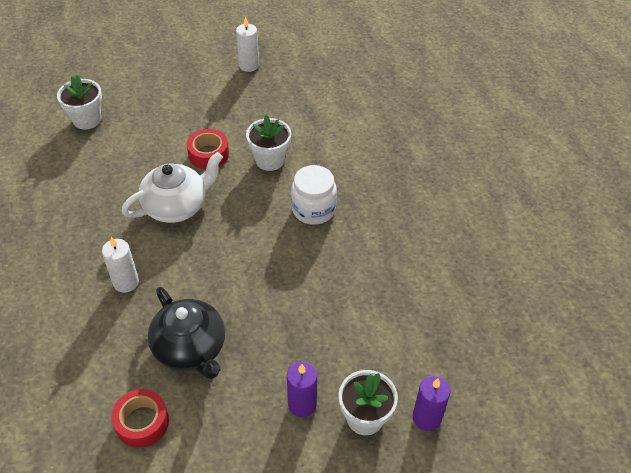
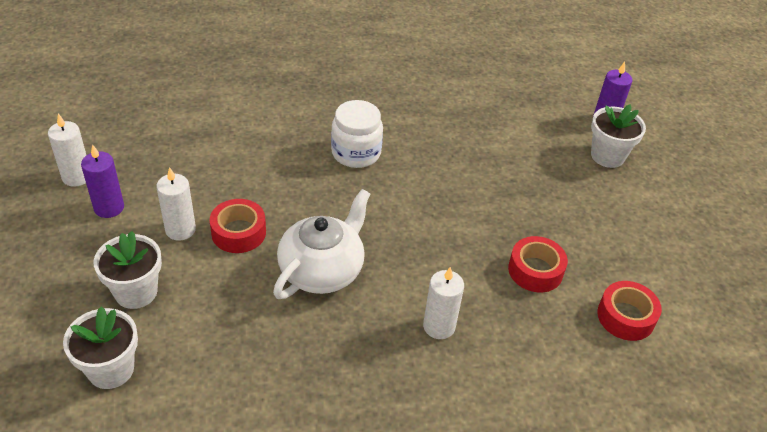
camera: 85 degrees left, 5 degrees down
(177, 206) = (322, 270): white teapot -> white teapot turned 60 degrees clockwise
(191, 348) = (535, 270): black teapot -> red tape
(207, 124) = (180, 230): none -> white candle
(270, 160) = (268, 178): white flower pot -> white flower pot (136, 292)
(302, 404) = (597, 194): purple candle -> purple candle (109, 207)

